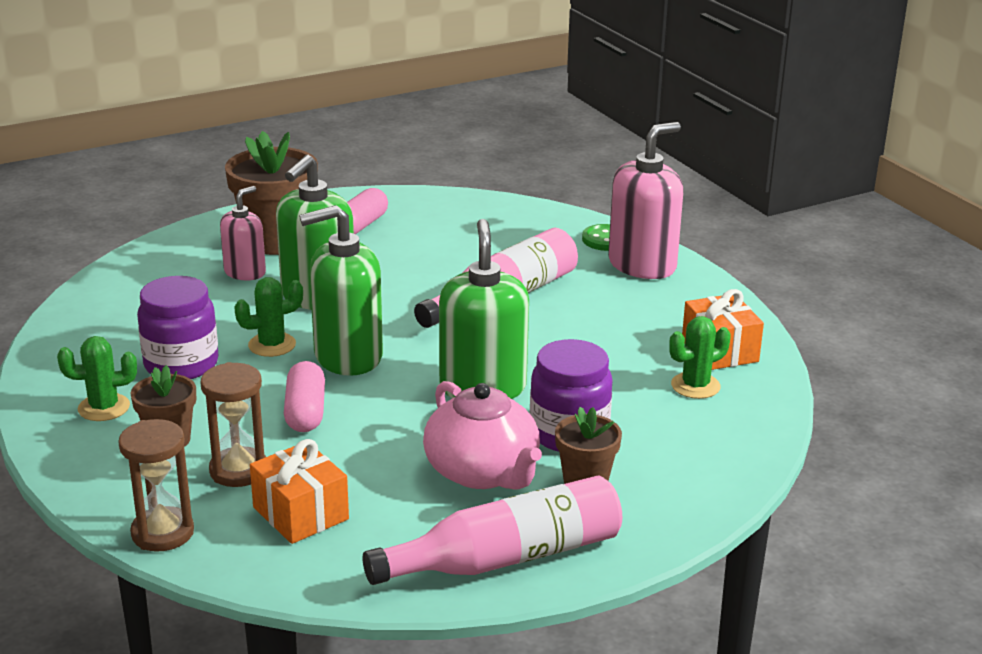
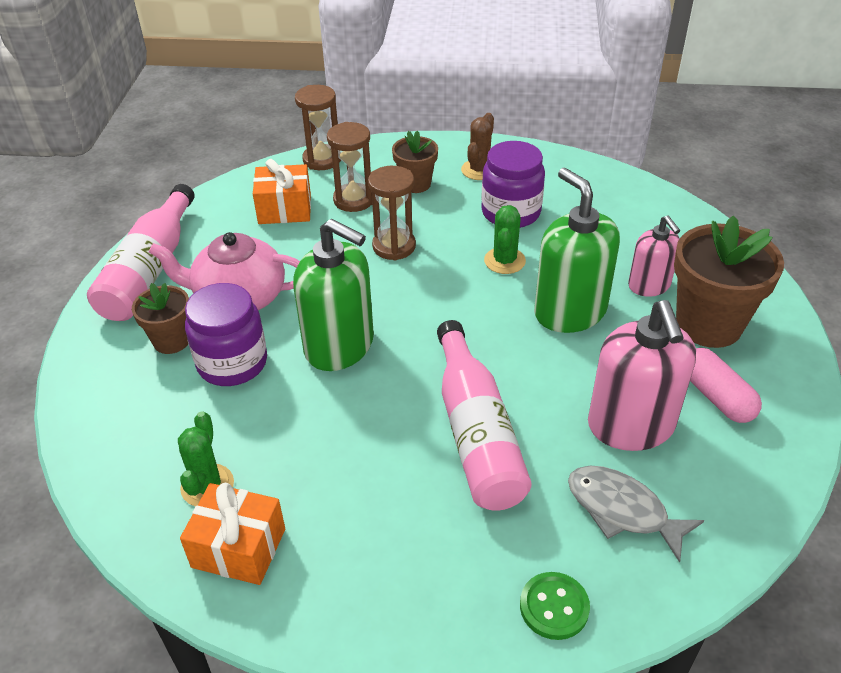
camera: 125 degrees right, 15 degrees up
(104, 408) = (479, 170): green cactus -> brown cactus
(305, 412) = (394, 246): pink capsule -> brown hourglass
(348, 356) = (453, 292): green soap dispenser -> none
(506, 235) = (622, 510): none -> grey fish
(642, 265) = (463, 603): pink soap dispenser -> pink soap dispenser (631, 426)

